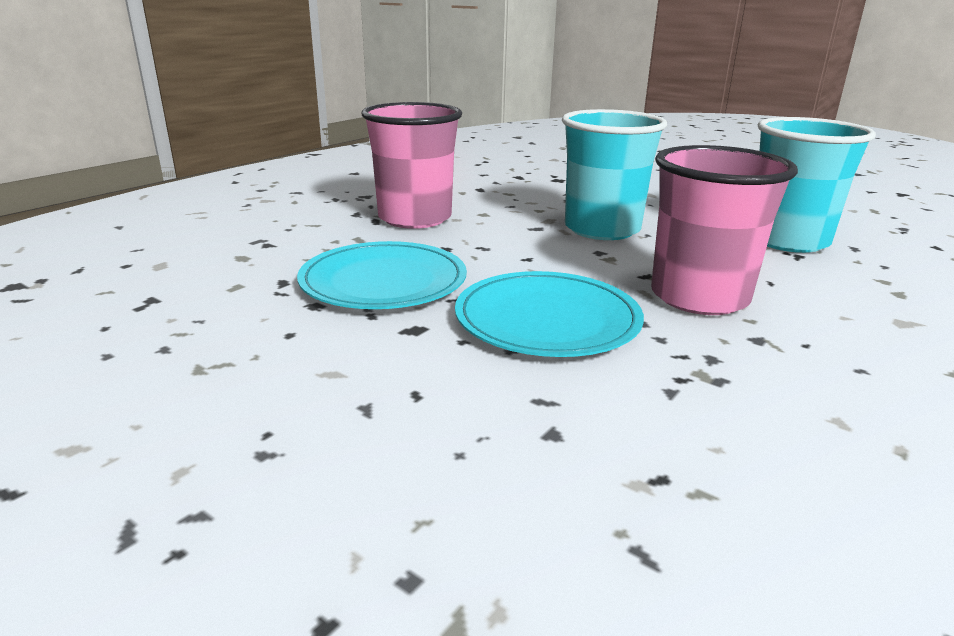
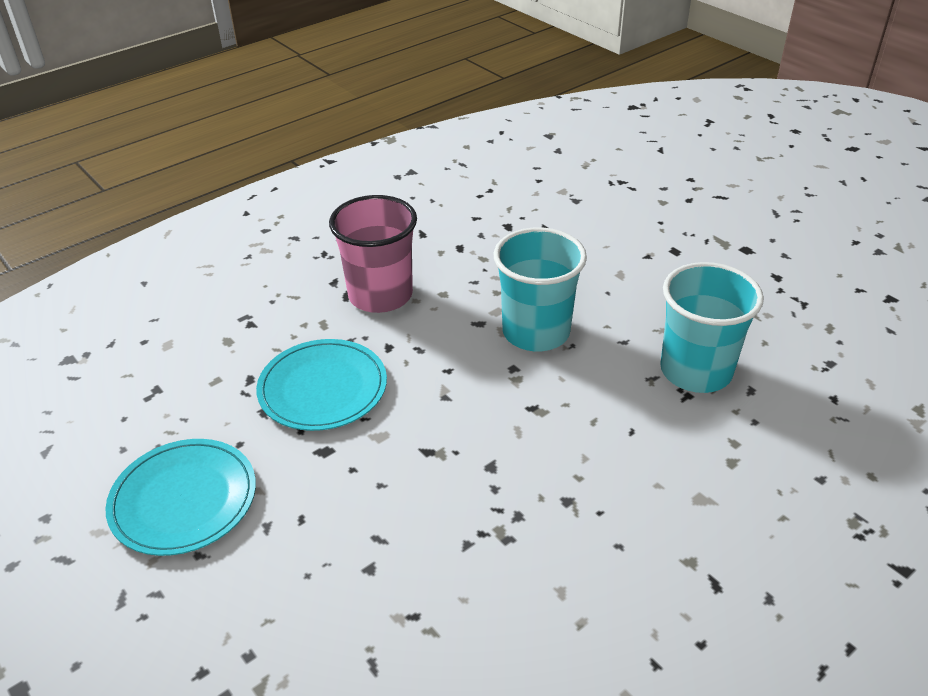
camera: 15 degrees right, 15 degrees up
(547, 319) = (423, 454): turquoise plate -> turquoise plate (183, 499)
(699, 297) = (557, 443): pink cup -> none

